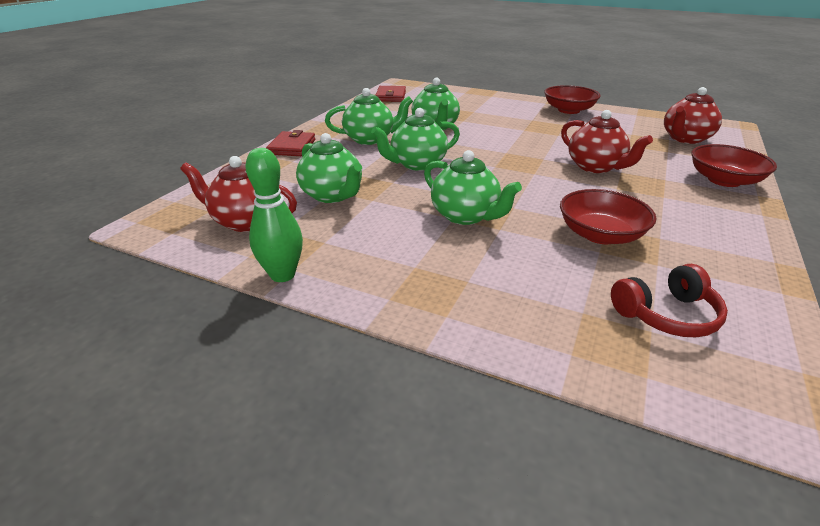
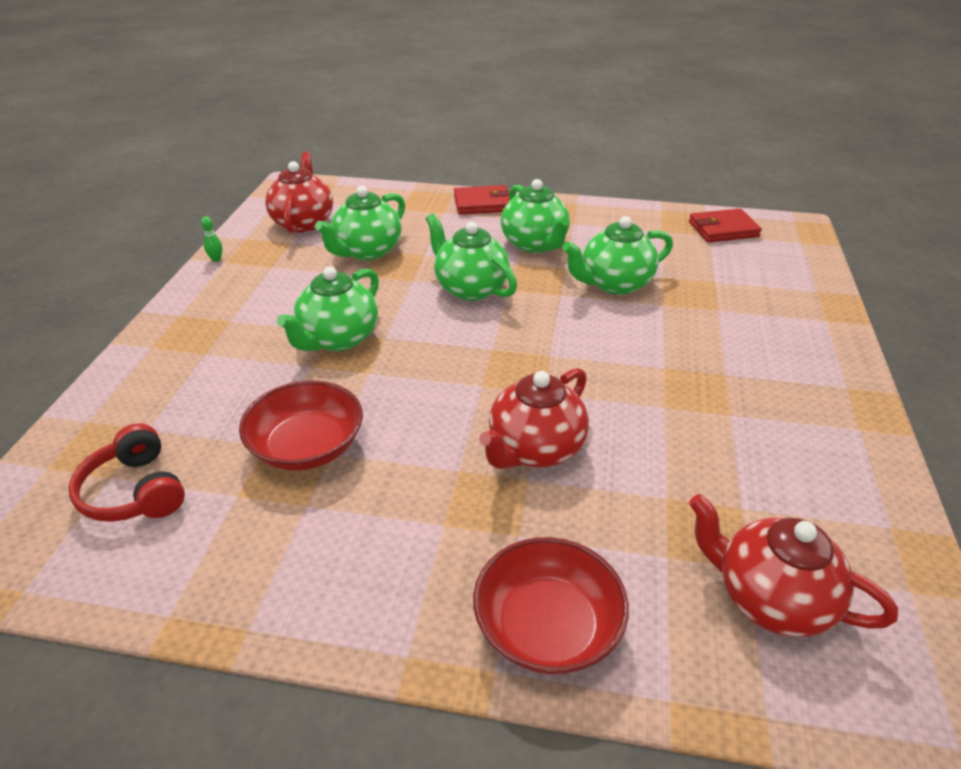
camera: 75 degrees right, 5 degrees up
(282, 275) = (216, 259): green bowling pin -> green bowling pin, size x0.41
(568, 110) = (825, 419): red bowl -> none

